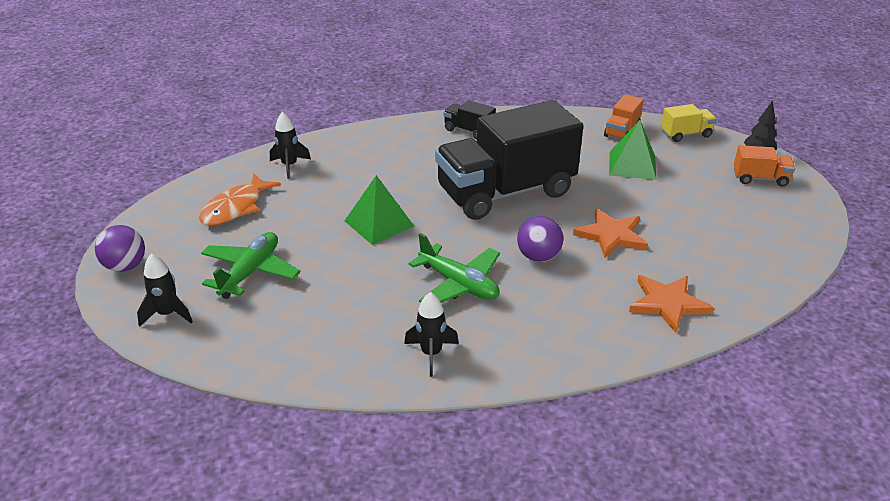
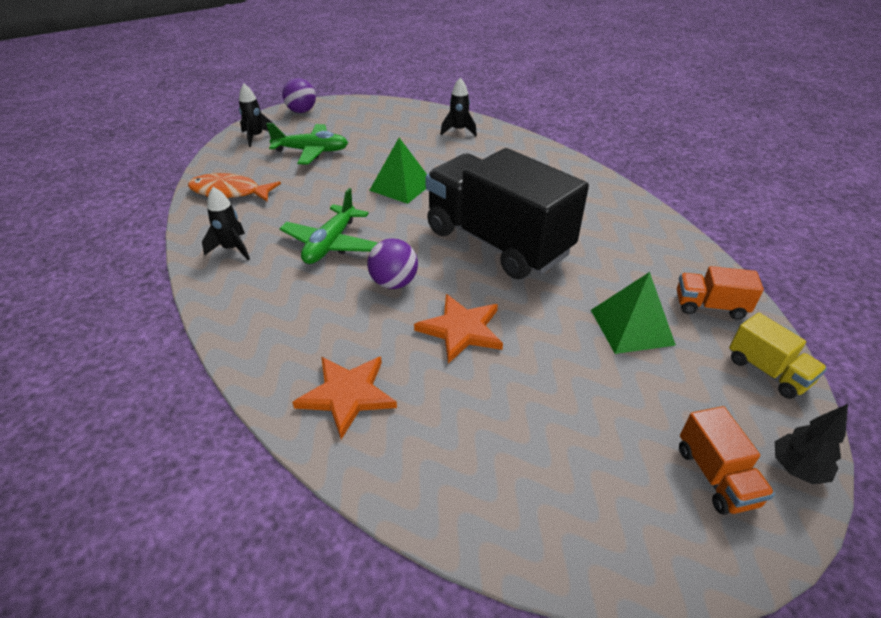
camera: 70 degrees right, 5 degrees up
(235, 208) = (387, 126): orange fish -> orange fish (229, 192)
(469, 131) = (596, 198): black truck -> none

